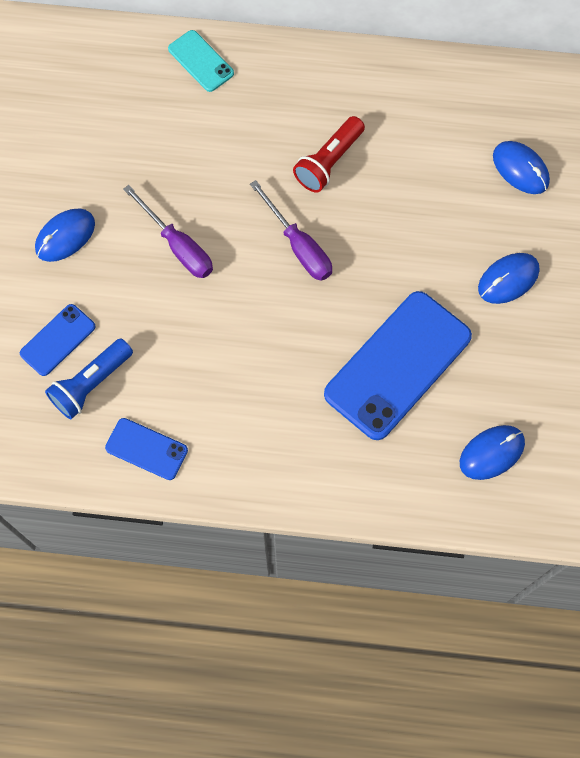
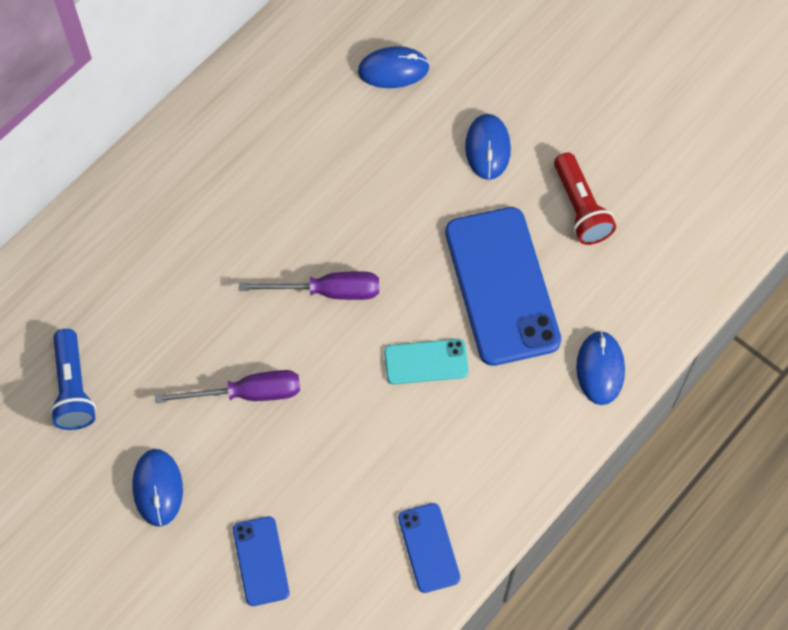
camera: 55 degrees left, 5 degrees down
(91, 384) = (328, 558): blue flashlight -> blue flashlight (73, 388)
(146, 449) = (429, 548): blue phone -> blue phone turned 75 degrees counterclockwise
(201, 61) = (72, 253): turquoise phone -> turquoise phone (426, 362)
(329, 162) = (265, 213): red flashlight -> red flashlight (580, 208)
(491, 453) = (633, 266): blue mouse -> blue mouse (600, 369)

